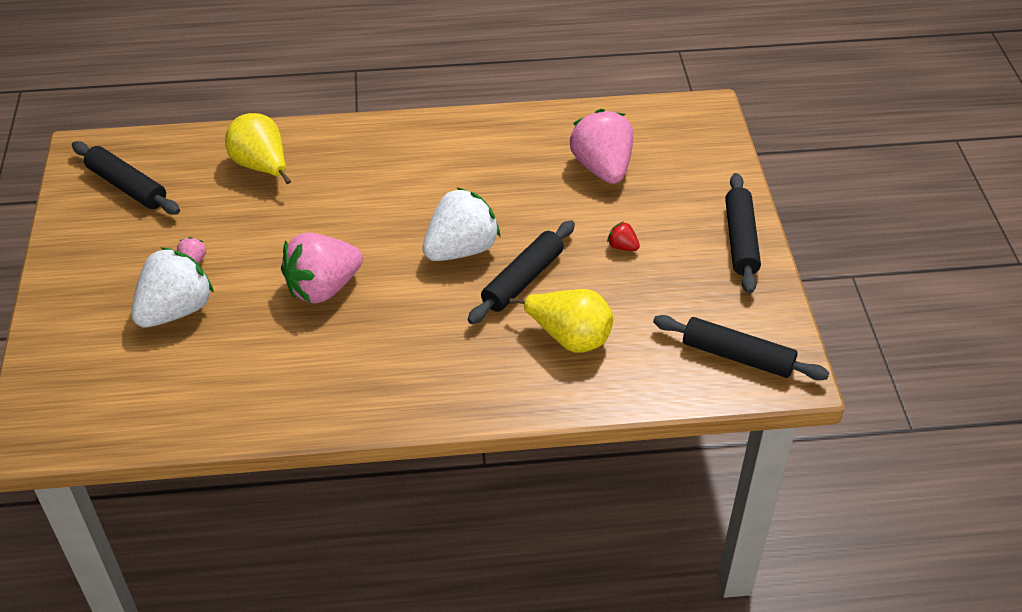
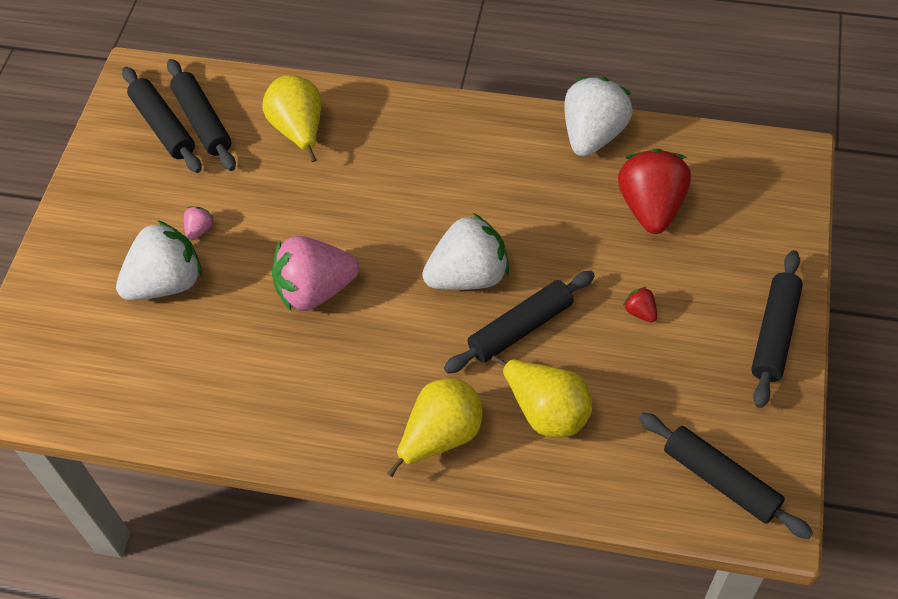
camera: 20 degrees right, 10 degrees up
(165, 175) = (203, 121): none -> black rolling pin
(482, 377) = (441, 436): none -> yellow pear
(532, 124) = (593, 135): none -> white strawberry
(602, 168) = (651, 207): pink strawberry -> red strawberry

